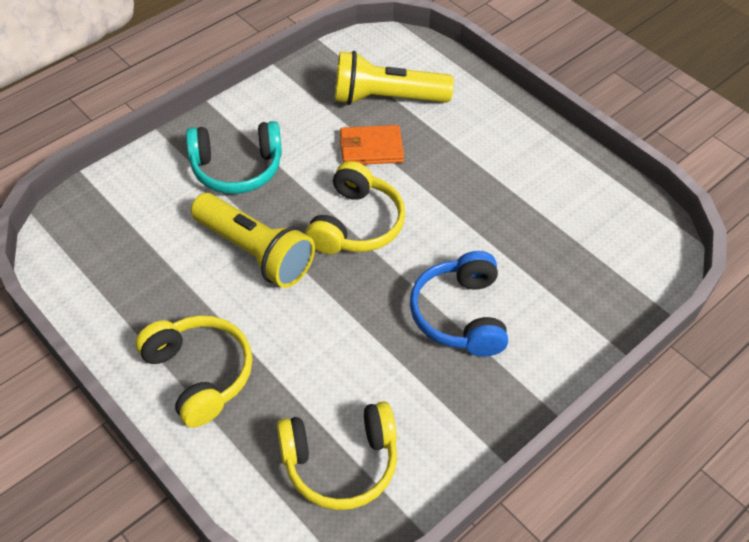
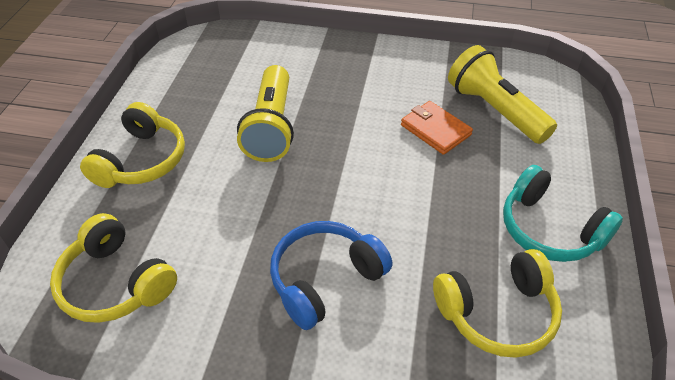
camera: 55 degrees right, 5 degrees down
(237, 168) = (336, 77): turquoise headphones -> turquoise headphones (549, 229)
(356, 224) = (352, 163): yellow headphones -> yellow headphones (497, 313)

